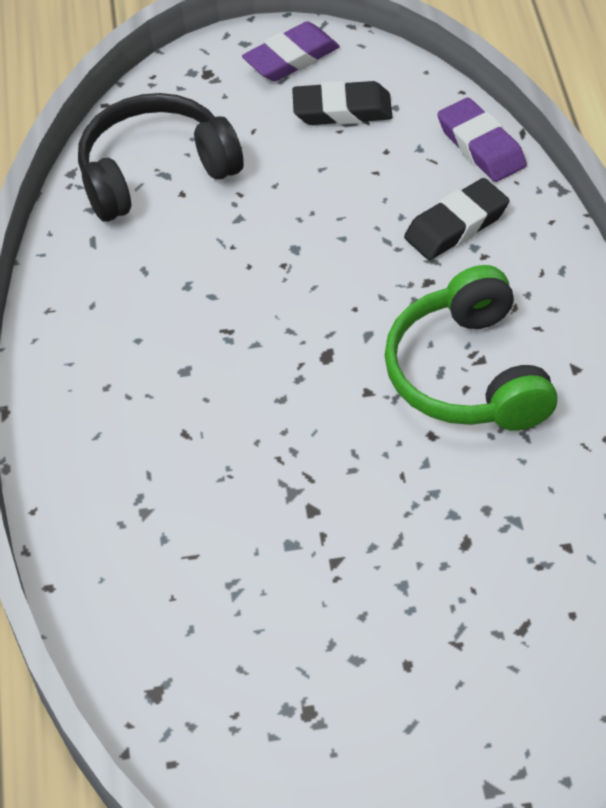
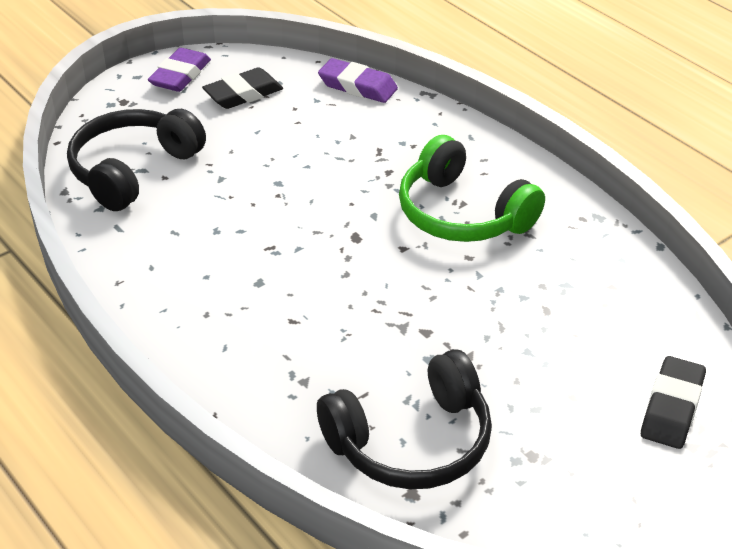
camera: 35 degrees left, 10 degrees down
(198, 635) = (411, 442): none -> black headphones
(456, 225) = (380, 134): black eraser -> black eraser (672, 408)

